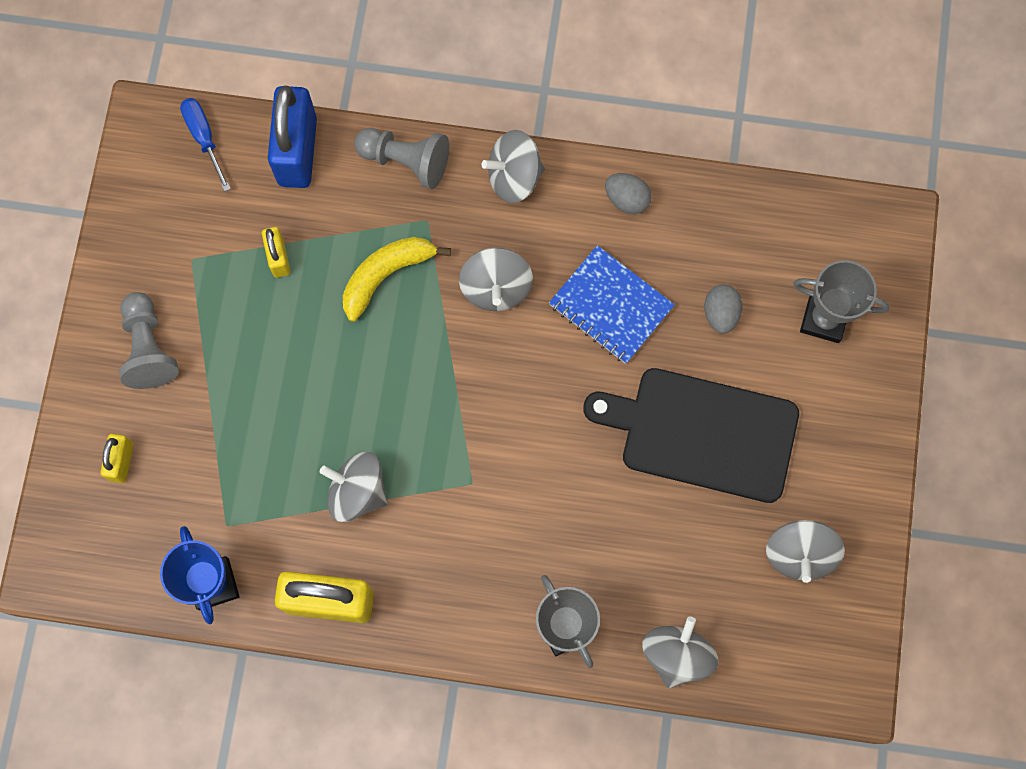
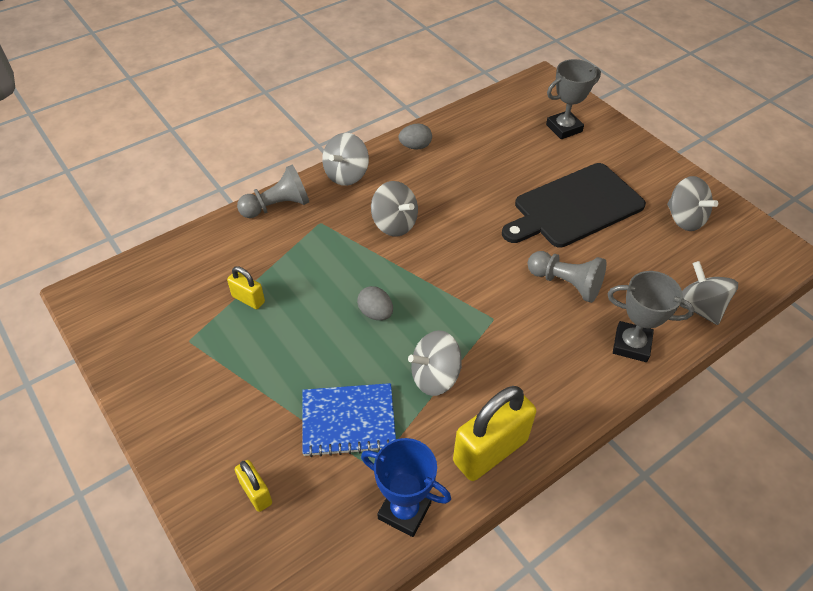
camera: 45 degrees left, 25 degrees down
(149, 348) = (207, 409): grey pawn -> grey pawn (565, 283)
(204, 138) = (134, 276): blue screwdriver -> none
(297, 151) = (205, 243): blue padlock -> none
(386, 275) = (325, 261): yellow banana -> none
(611, 306) = (462, 190): blue notebook -> blue notebook (348, 421)
(720, 314) = (517, 157): grey egg -> grey egg (375, 313)

